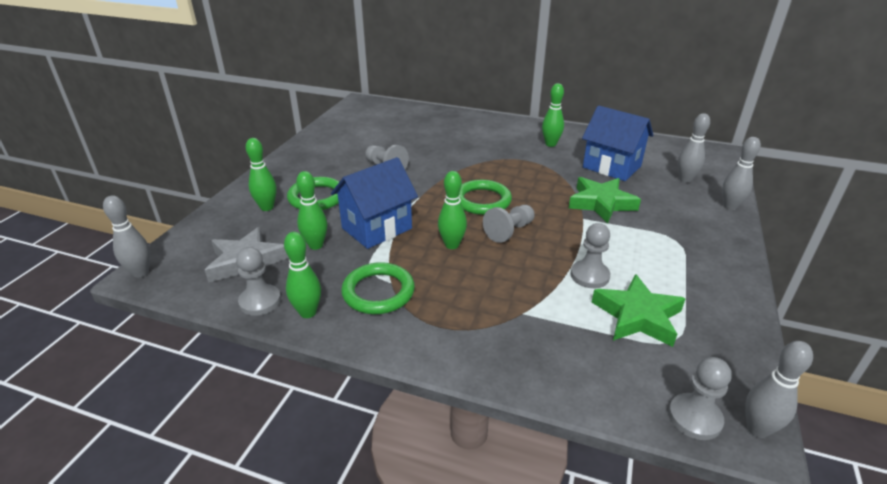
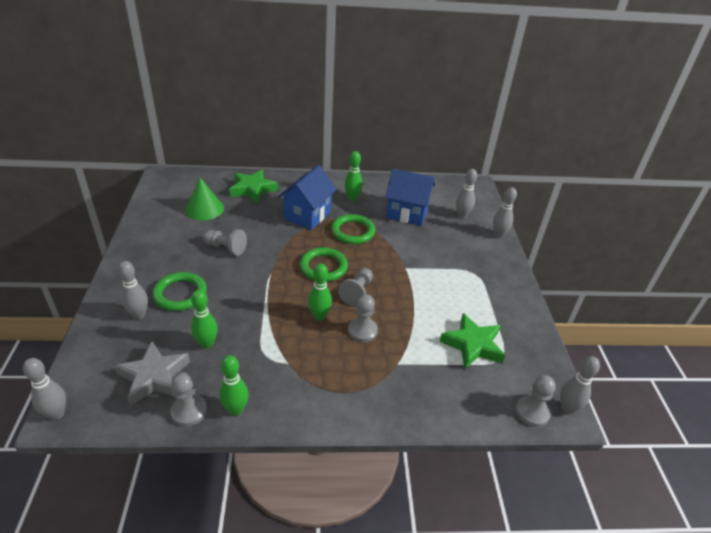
camera: 25 degrees left, 5 degrees up
(267, 207) = (139, 315): green bowling pin -> grey bowling pin
(377, 228) = (250, 314): blue house -> blue house (307, 215)
(378, 292) = (283, 375): green ring -> green ring (353, 232)
(384, 132) = (204, 209): none -> green cone
(589, 276) = (429, 319): grey pawn -> grey pawn (362, 331)
(601, 203) = (412, 251): green star -> green star (252, 189)

